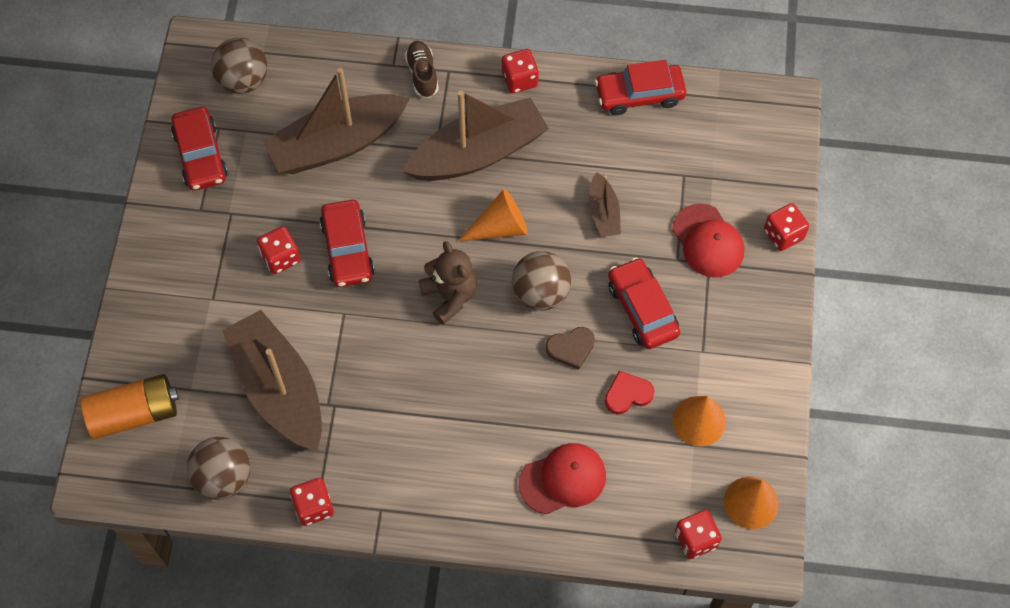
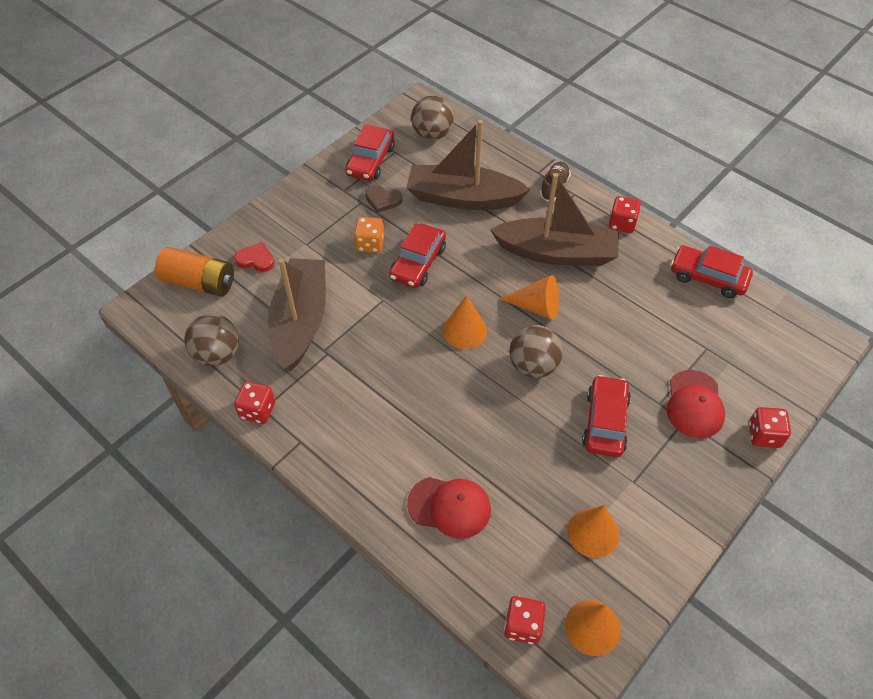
camera: 35 degrees right, 10 degrees down
(280, 257) = (370, 244): red dice -> orange dice
(450, 296) = (464, 330): brown teddy bear -> orange cone
(571, 348) = (528, 416): brown heart -> brown heart (383, 200)
(603, 212) = (623, 339): brown boat -> none
(627, 394) = (548, 476): red heart -> red heart (256, 259)

